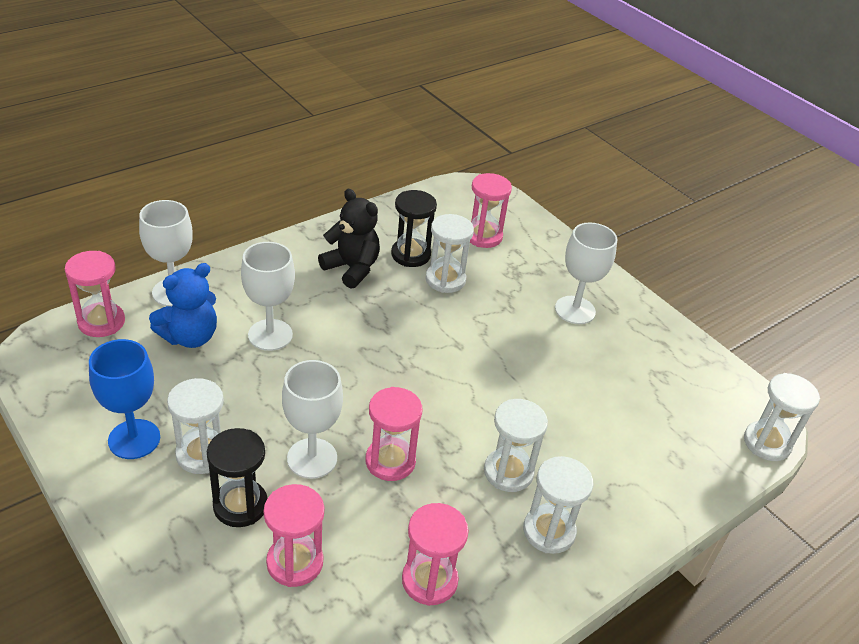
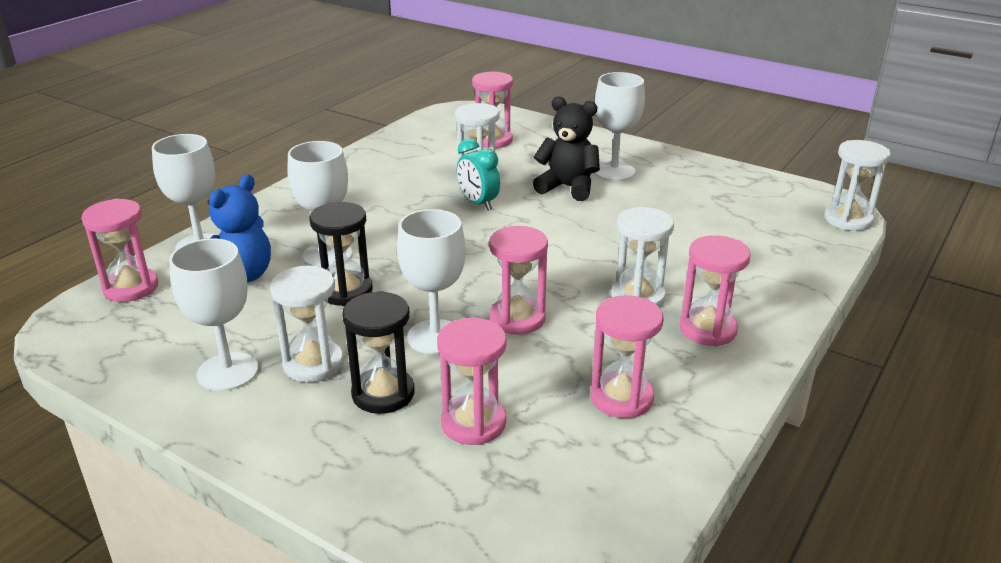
camera: 15 degrees left, 10 degrees down
(134, 439) = (228, 372): blue goblet -> white goblet
(352, 268) = (380, 189): black teddy bear -> black teddy bear (567, 187)
(410, 255) = (432, 167): black hourglass -> black hourglass (346, 291)
(428, 313) = (478, 203): none -> turquoise clock
(549, 531) = (708, 329): white hourglass -> pink hourglass

